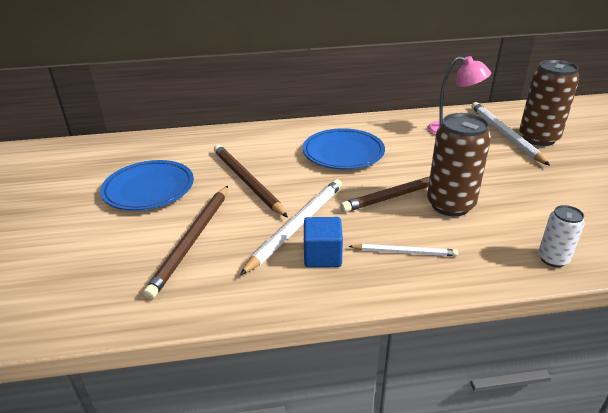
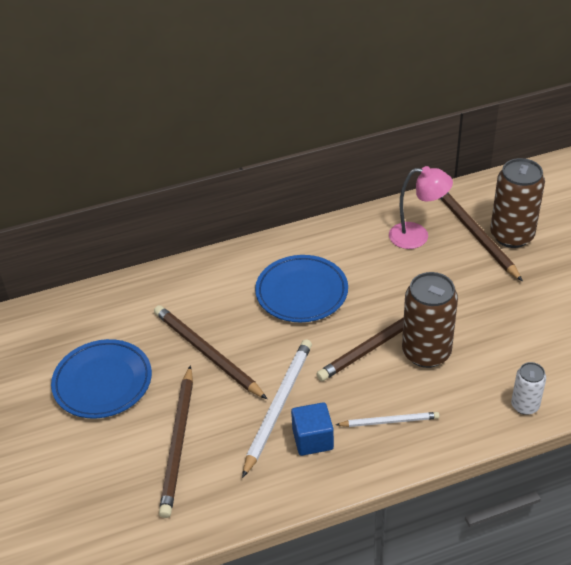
camera: 10 degrees left, 10 degrees up
(505, 134) = (475, 235): white pencil -> brown pencil

